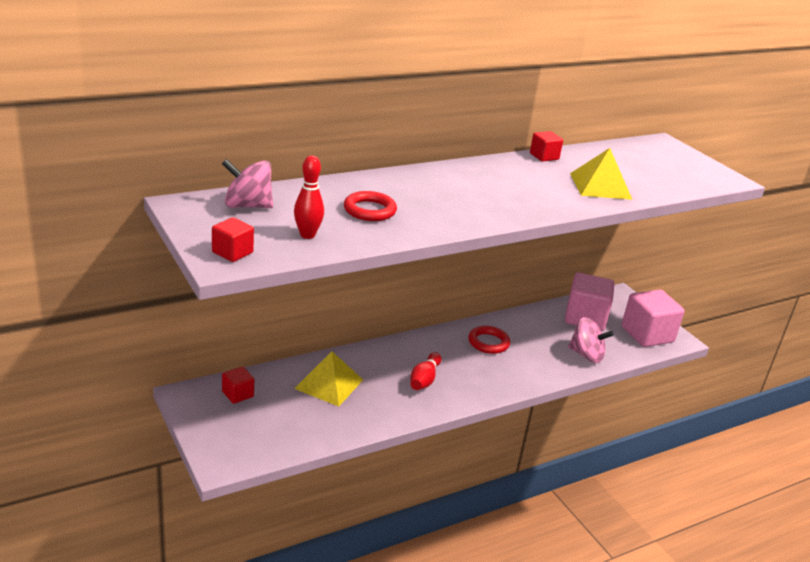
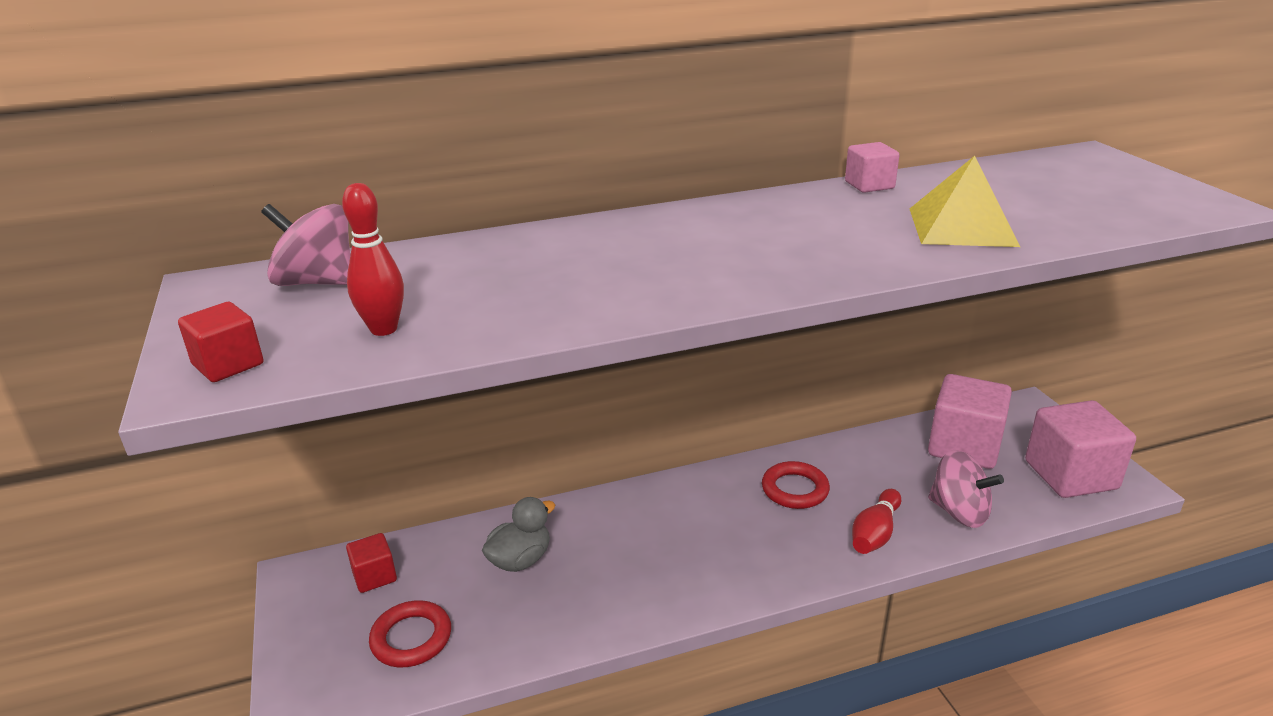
camera: 15 degrees right, 0 degrees up
(329, 384) = (520, 560): yellow pyramid -> grey duck
(369, 210) = (521, 283): red ring -> red ring (411, 638)
(424, 379) = (675, 554): red bowling pin -> red bowling pin (875, 533)
(544, 156) = (869, 185): red cube -> pink cube

